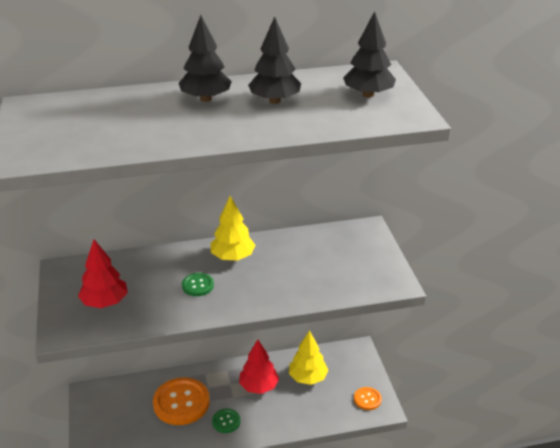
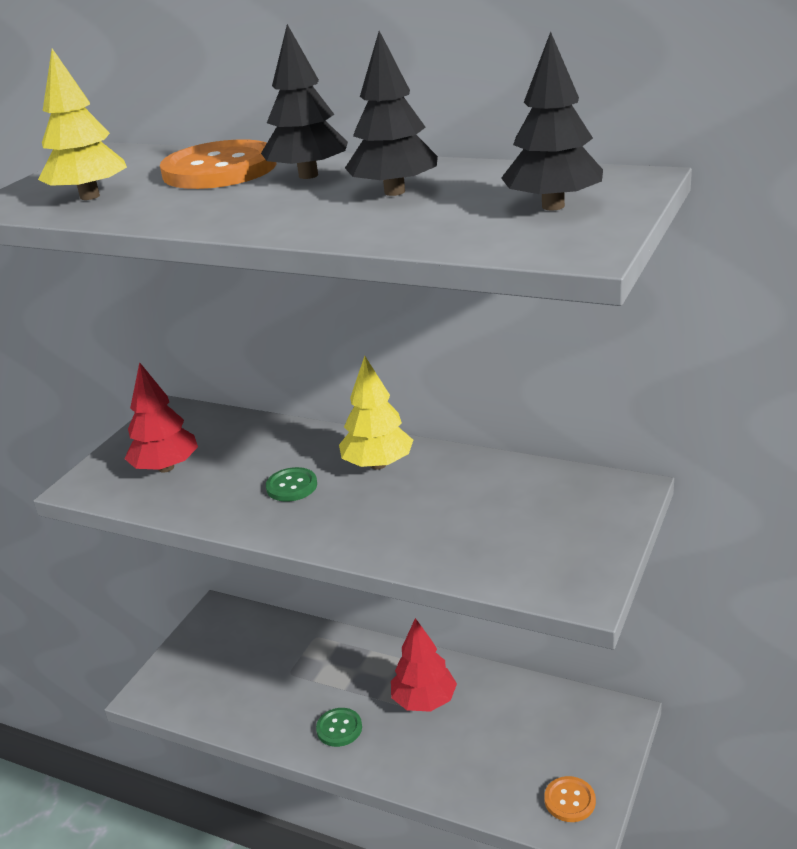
camera: 40 degrees right, 5 degrees down
(181, 402) = (307, 674): orange button -> orange button (219, 169)
(307, 377) = (505, 721): yellow tree -> yellow tree (90, 196)

